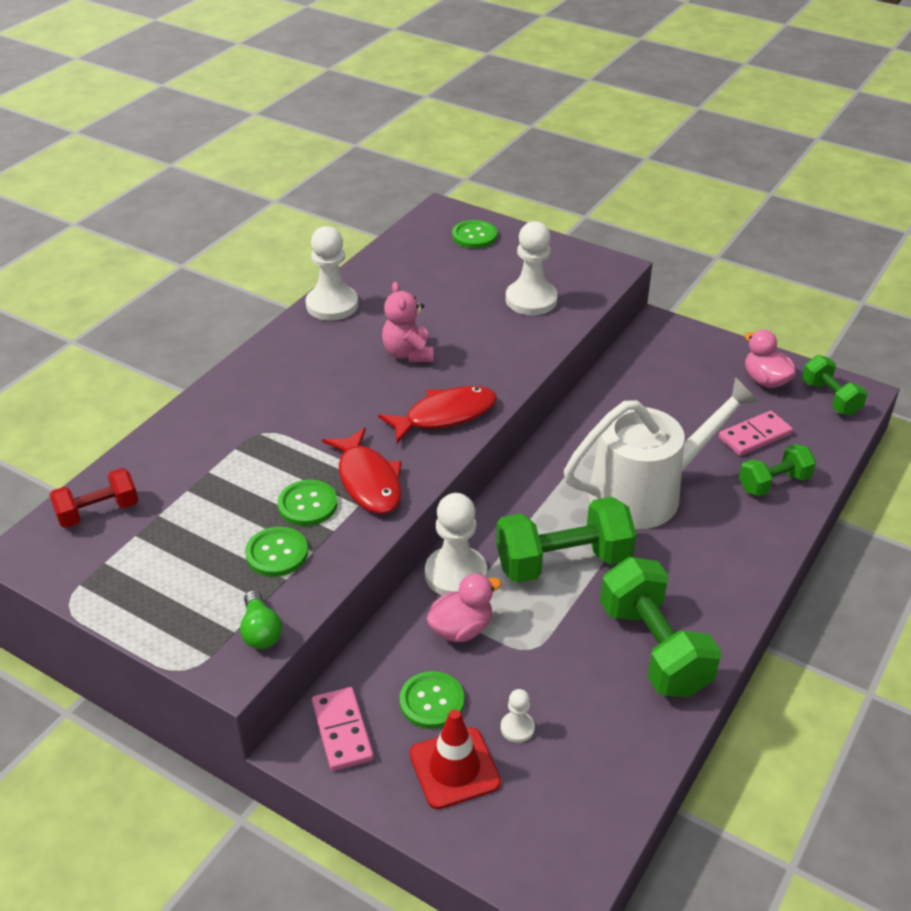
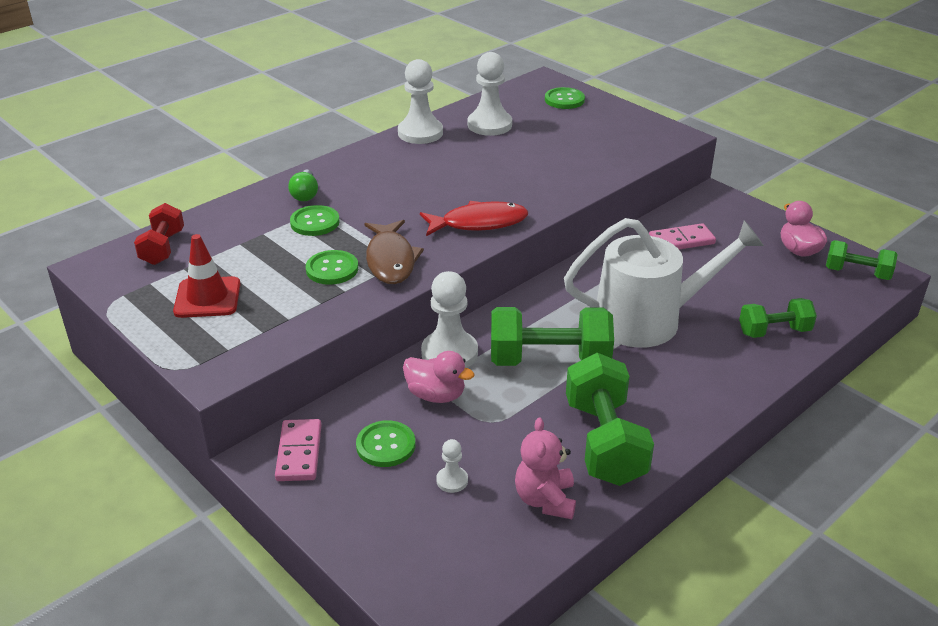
camera: 15 degrees right, 5 degrees down
(98, 512) = (163, 248): red dumbbell -> red dumbbell turned 75 degrees counterclockwise
(261, 631) = (249, 353): green light bulb -> green light bulb (305, 194)
(277, 553) = (290, 299): green button -> green button (315, 222)
(368, 481) = (390, 260): red fish -> brown fish
(408, 353) = (468, 175): pink teddy bear -> pink teddy bear (545, 500)
(454, 768) = (382, 500): red traffic cone -> red traffic cone (207, 298)
(461, 629) = (436, 395): pink duck -> pink duck turned 45 degrees clockwise
(531, 300) = (593, 151): white pawn -> white pawn (489, 125)
(754, 436) = (770, 292): pink domino -> pink domino (681, 240)
(830, 398) = (857, 273): green dumbbell -> green dumbbell turned 60 degrees counterclockwise

